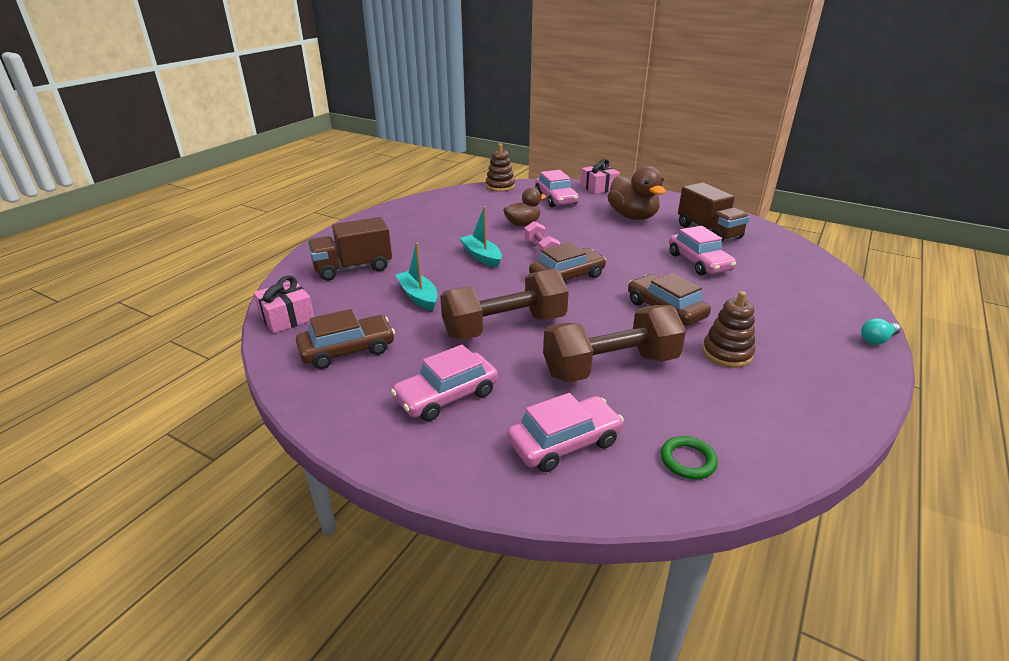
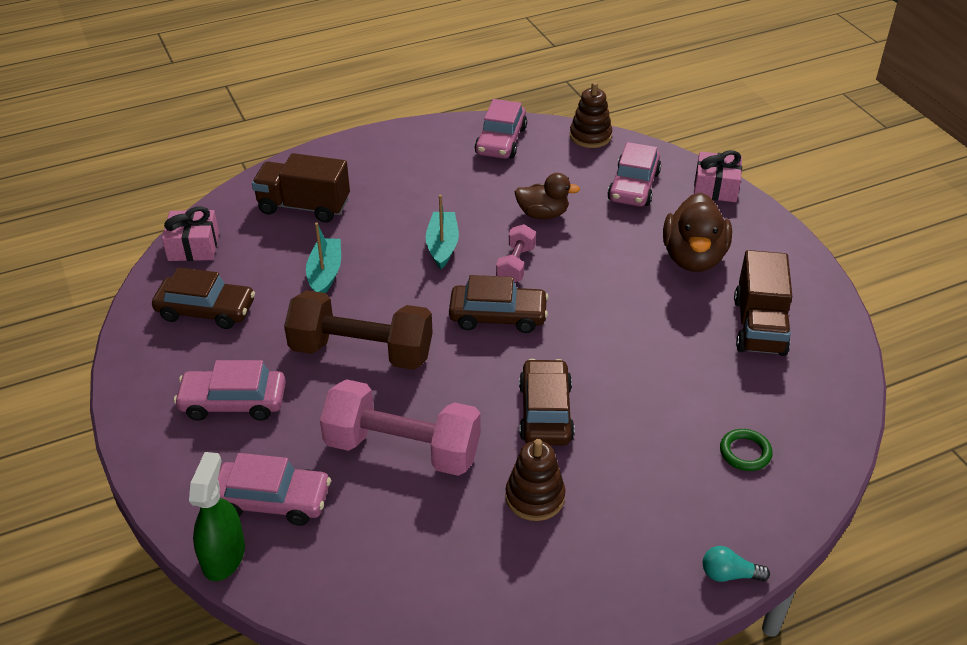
camera: 35 degrees right, 10 degrees up
(579, 502) = (223, 556): none -> green spray bottle
(610, 366) = (403, 448): brown dumbbell -> pink dumbbell
(688, 460) = (348, 576): green ring -> green ring (745, 452)
(699, 262) = (676, 367): pink car -> pink car (501, 141)

